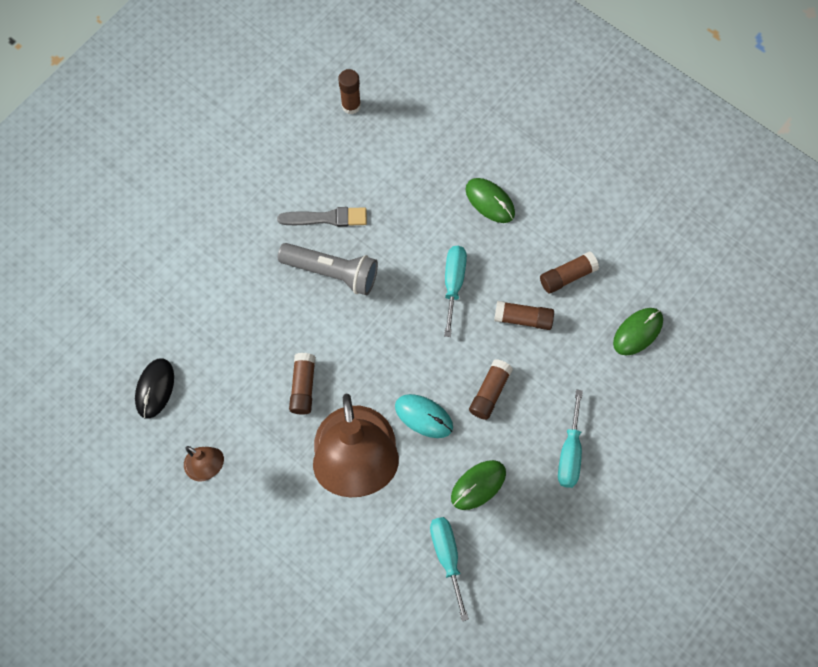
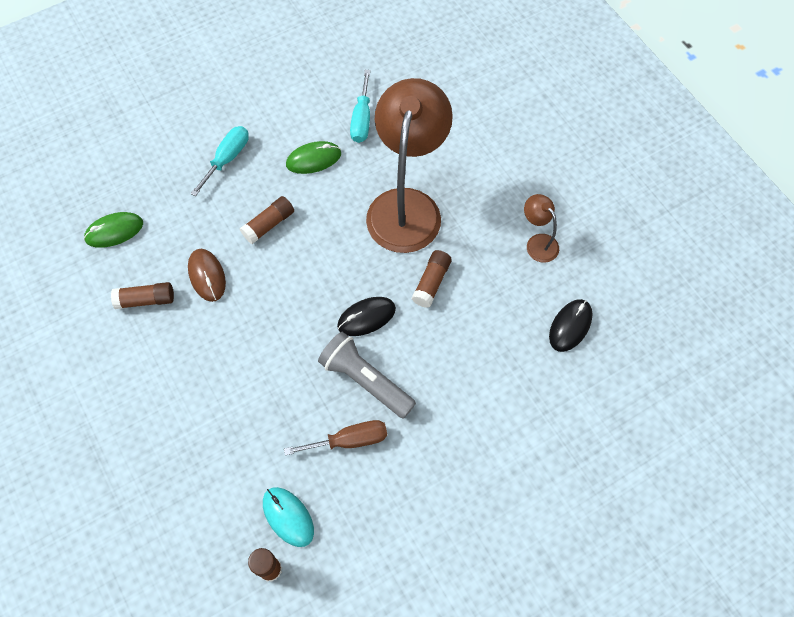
camera: 160 degrees left, 5 degrees down
(326, 218) = (349, 440): grey brush -> brown screwdriver
(353, 330) = (366, 317): none -> black mouse
(424, 416) = (334, 224): turquoise mouse -> turquoise mouse (288, 517)
(453, 283) = (254, 329): turquoise screwdriver -> none
(490, 201) = (177, 399): green mouse -> none
(523, 319) = (207, 276): brown glue stick -> brown mouse

